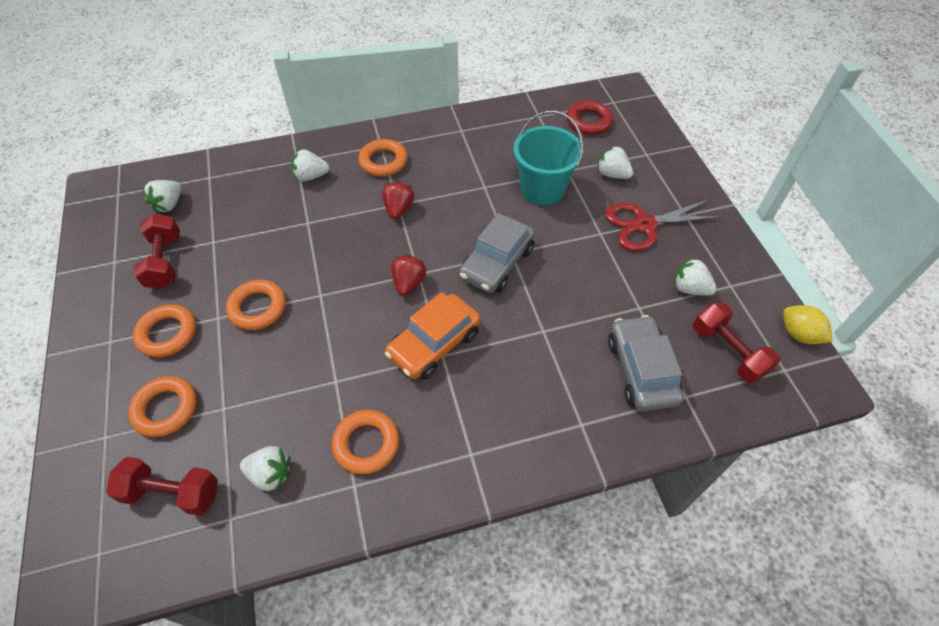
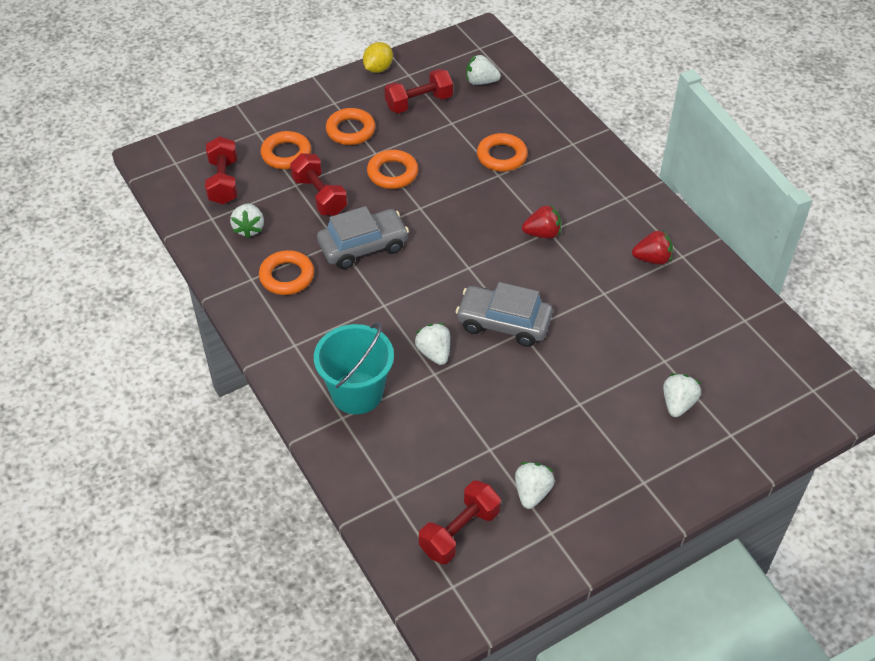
camera: 75 degrees right, 5 degrees down
(255, 385) = (319, 196): none -> red dumbbell
(311, 176) = (556, 159): white strawberry -> white strawberry (434, 353)
(383, 161) = (602, 205): orange ring -> orange ring (501, 156)
(408, 283) = (454, 263): red strawberry -> red strawberry (652, 259)
(434, 344) = (394, 297): orange car -> none
(542, 189) = (623, 343): turquoise bucket -> turquoise bucket (357, 393)
(588, 121) = (760, 369): red ring -> none
(641, 370) = (413, 457): grey car -> grey car (363, 246)
(644, 225) = (609, 443): red scissors -> none
(799, 334) = (505, 601): yellow lemon -> yellow lemon (378, 68)

